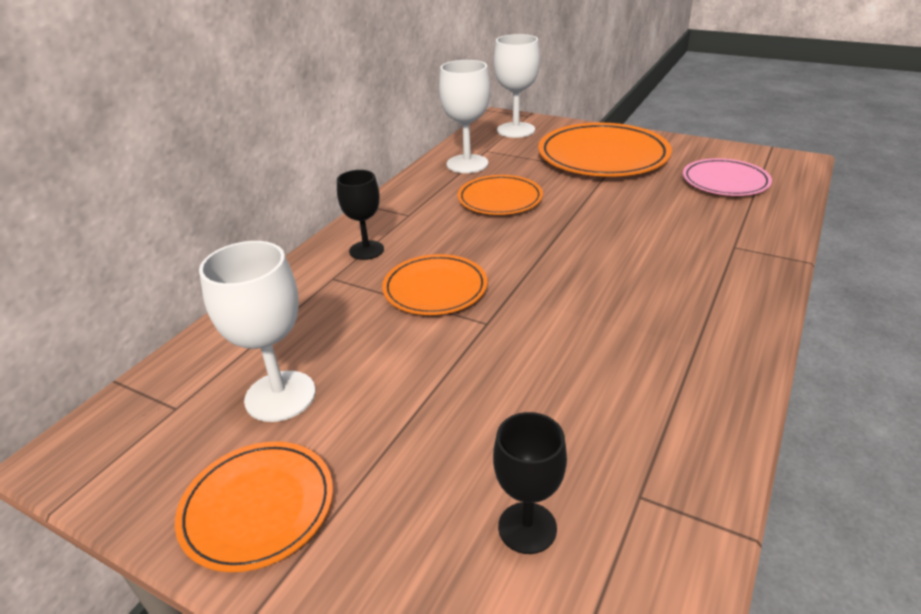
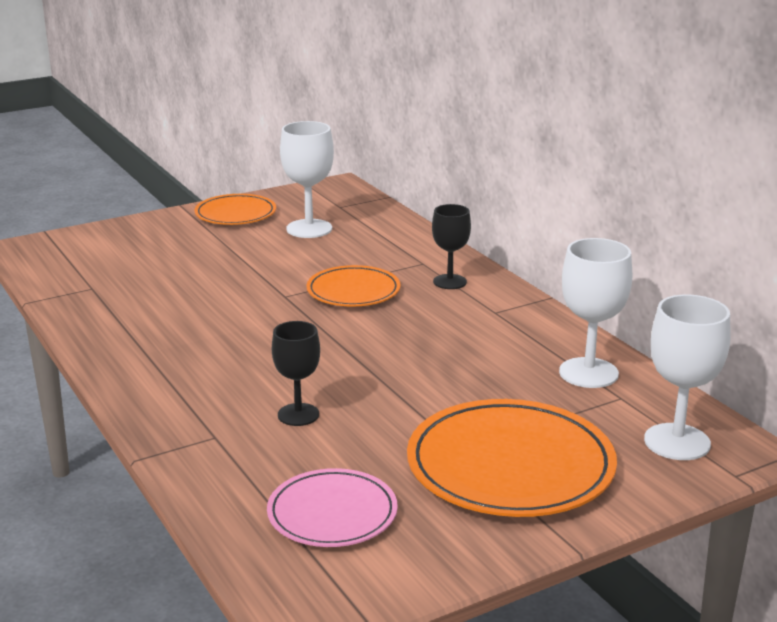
camera: 120 degrees right, 10 degrees down
(500, 199) = (471, 361): orange plate -> none
(527, 527) = (125, 259): black goblet -> black goblet (298, 415)

